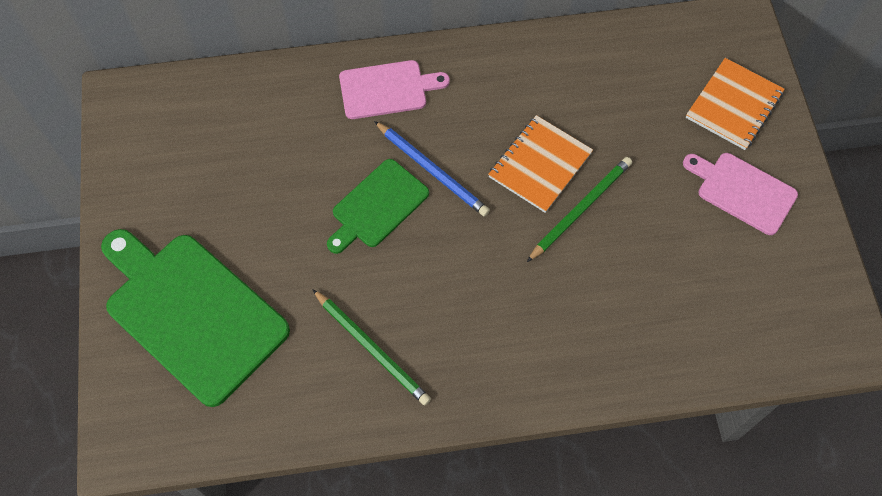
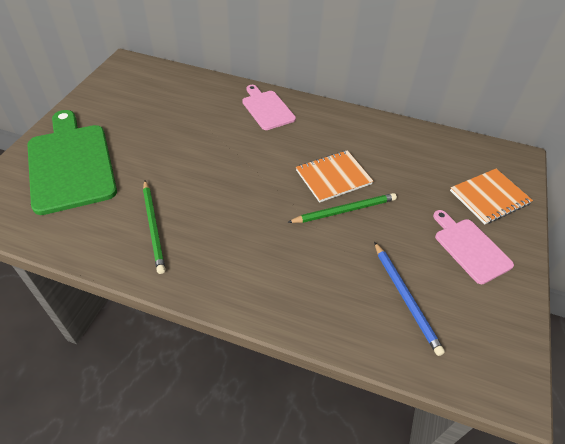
camera: 25 degrees right, 15 degrees down
(377, 206) = (217, 157): green cutting board -> none
(387, 89) = (267, 108): pink cutting board -> pink cutting board turned 135 degrees counterclockwise
(432, 170) = (264, 154): blue pencil -> blue pencil (405, 298)

